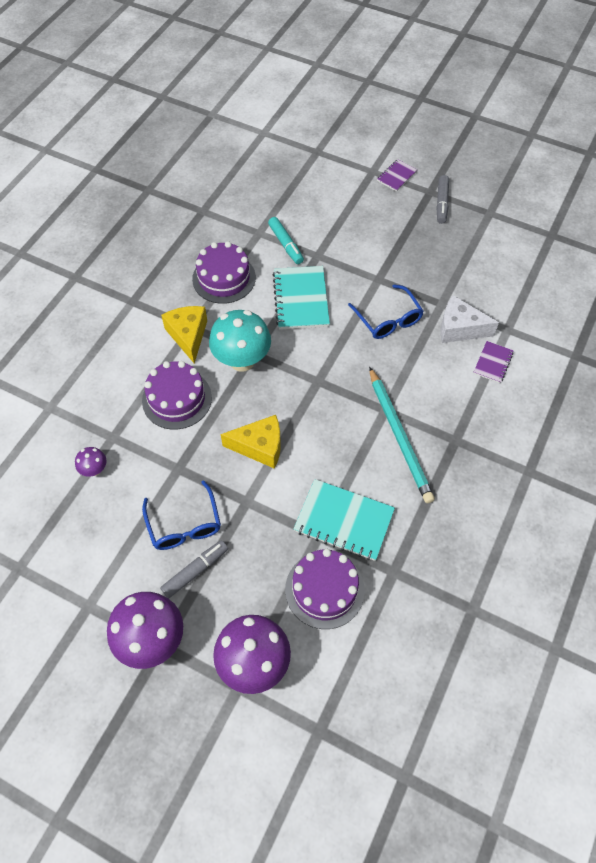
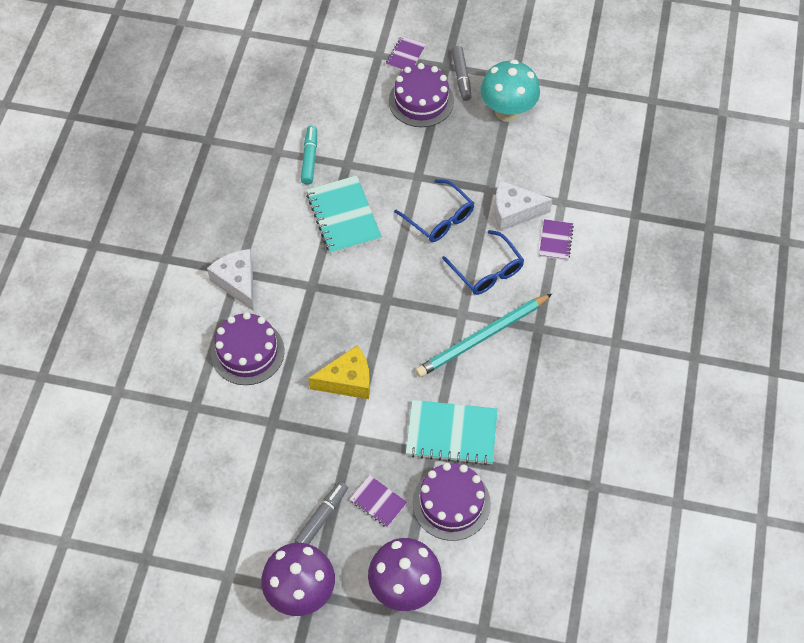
camera: 15 degrees left, 0 degrees up
(94, 470) = (187, 444): purple mushroom -> none
(184, 525) = (297, 476): blue glasses -> blue glasses (487, 271)
(188, 336) = (237, 283): yellow cheese -> white cheese
(224, 278) = (255, 211): purple cake -> purple cake (421, 101)
(242, 360) = (302, 296): turquoise mushroom -> turquoise mushroom (507, 111)
(253, 570) = (378, 502): none -> purple notebook
(285, 244) = (309, 159): turquoise marker -> turquoise marker turned 135 degrees counterclockwise
(399, 436) = (482, 337): turquoise pencil -> turquoise pencil turned 90 degrees clockwise

